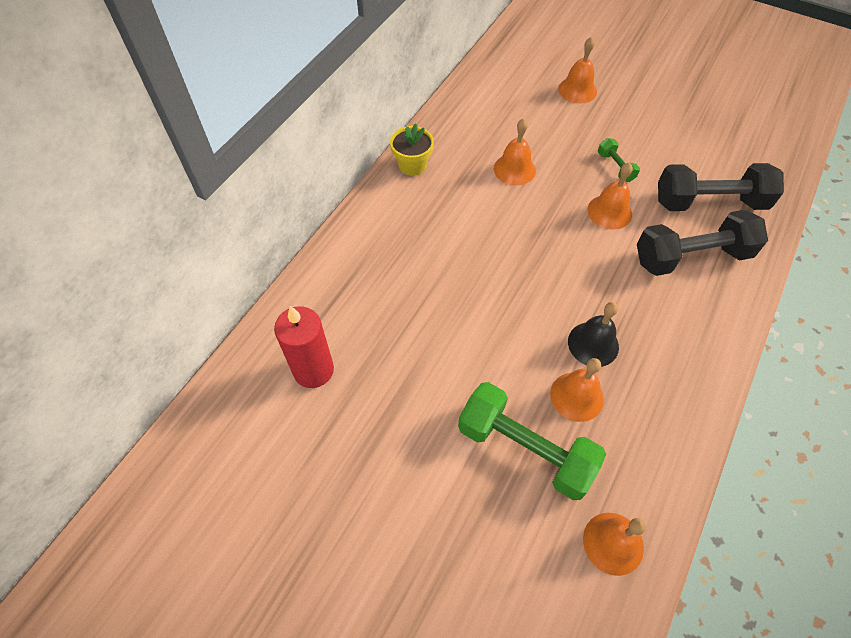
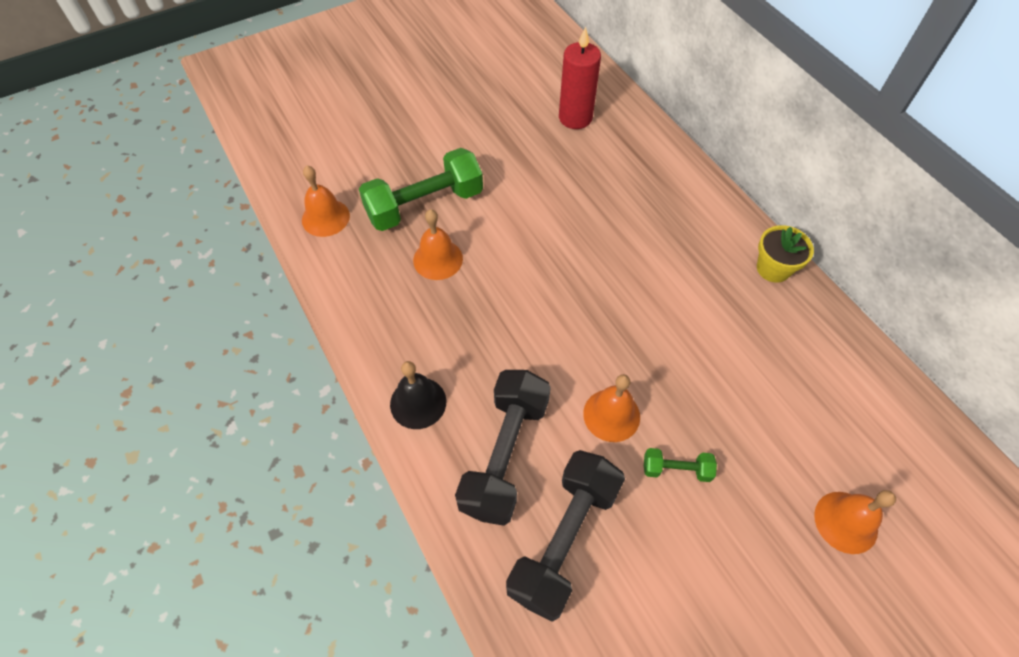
camera: 120 degrees right, 0 degrees up
(514, 169) = (723, 358): orange bell -> none
(593, 344) = (473, 299): black bell -> black bell (418, 402)

